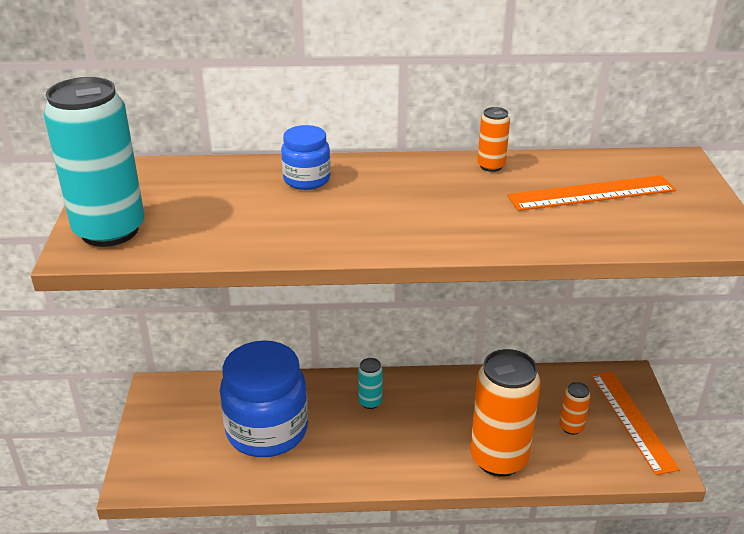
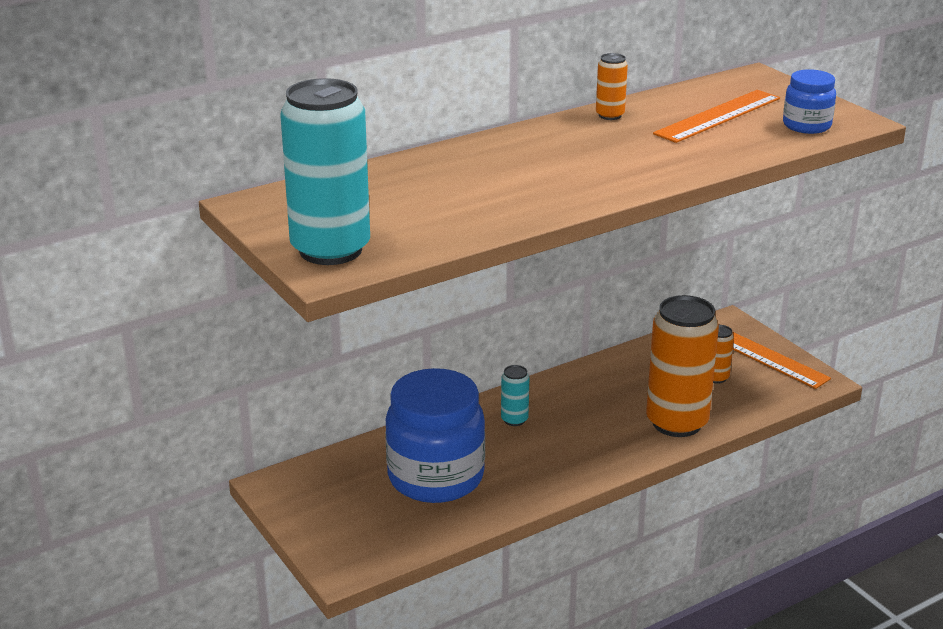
camera: 30 degrees left, 5 degrees down
(307, 180) = (459, 165): blue jar -> blue jar (806, 126)

